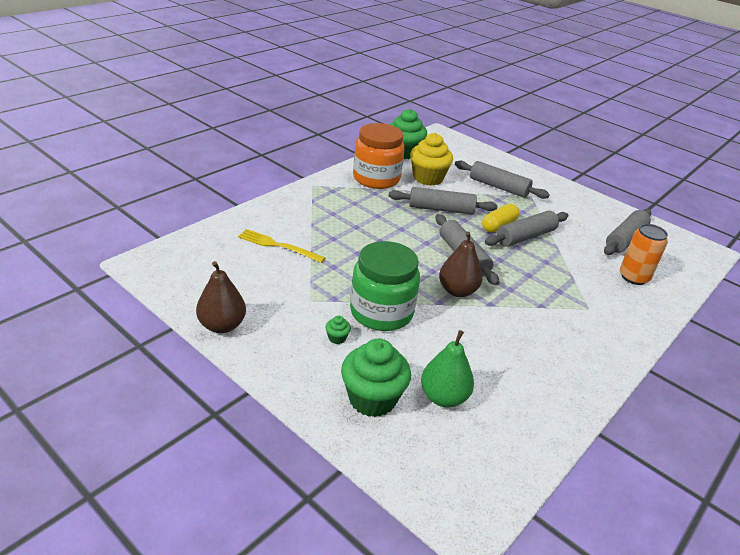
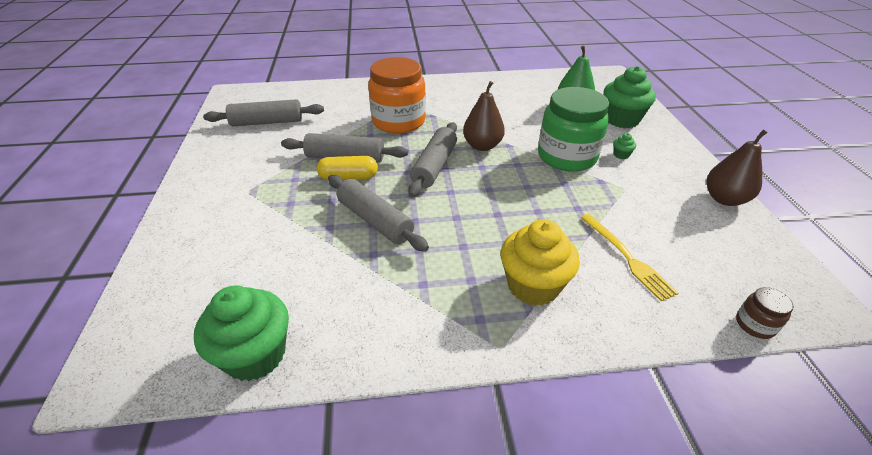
camera: 135 degrees left, 5 degrees up
(188, 237) = (755, 324): none -> brown jar
(376, 178) = (385, 312): orange jar -> orange jar (398, 121)
(428, 178) = (312, 275): yellow cupcake -> yellow cupcake (533, 285)
(498, 187) = (255, 218): grey rolling pin -> none
(633, 277) = (328, 103): orange can -> none

